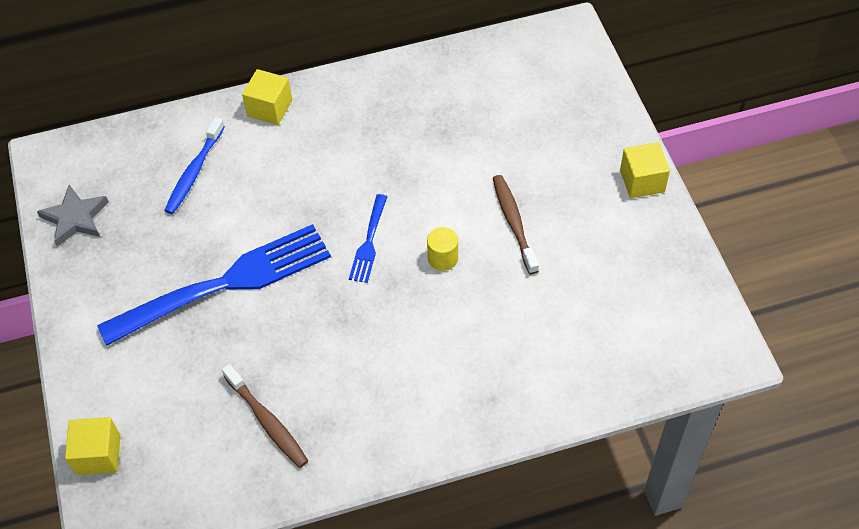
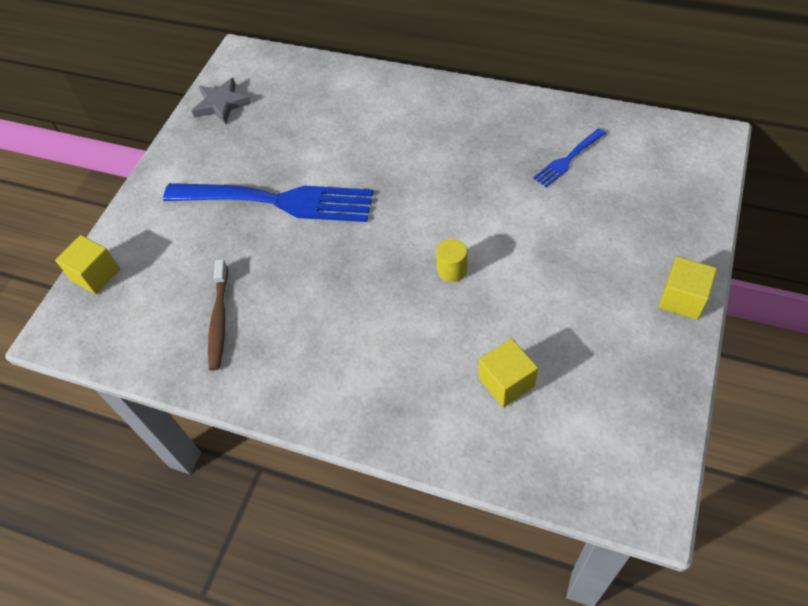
camera: 40 degrees right, 0 degrees up
(194, 172) = (323, 110): blue toothbrush -> none
(270, 108) = (413, 90): yellow cube -> yellow cube (506, 382)
(369, 242) = (404, 226): blue fork -> blue fork (568, 159)
(514, 223) = (534, 273): brown toothbrush -> none

